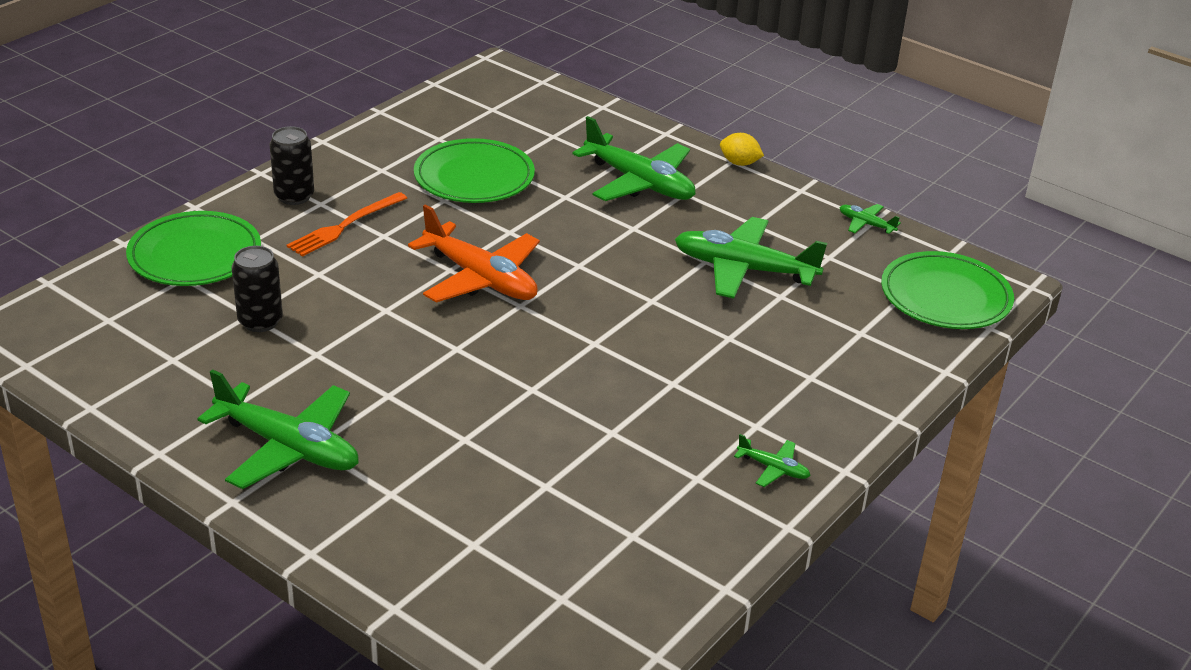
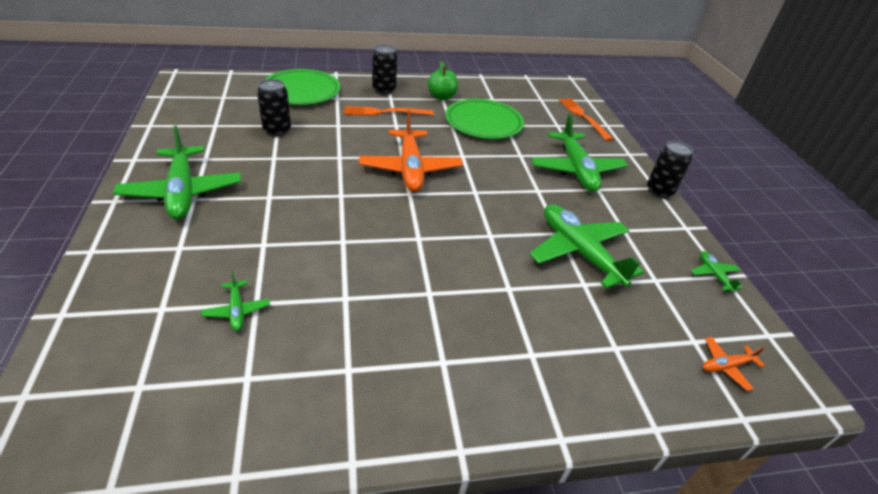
camera: 40 degrees right, 5 degrees up
(377, 168) = (442, 97): none -> green apple
(568, 110) = (584, 117): none -> orange fork
(739, 163) = (659, 191): yellow lemon -> black can
(773, 468) = (409, 404): green plane -> green plane (237, 310)
(945, 297) = (726, 366): green plate -> orange plane

